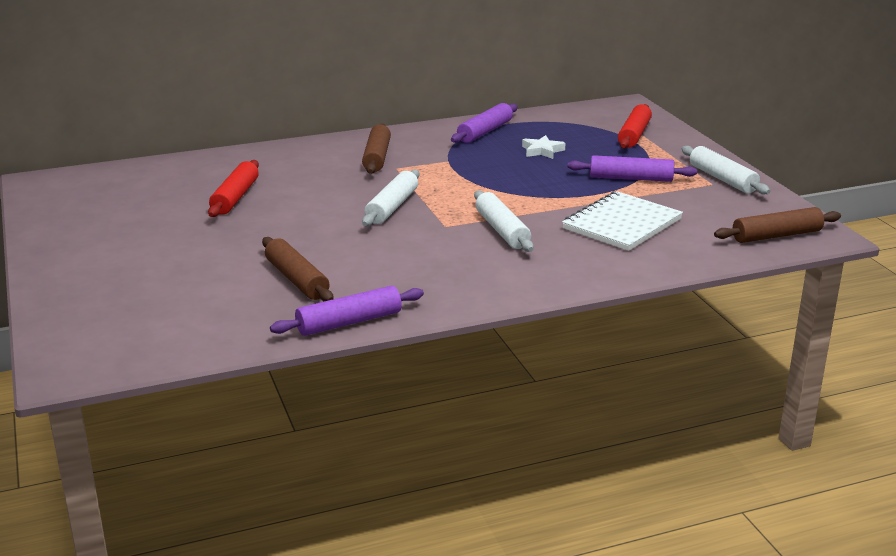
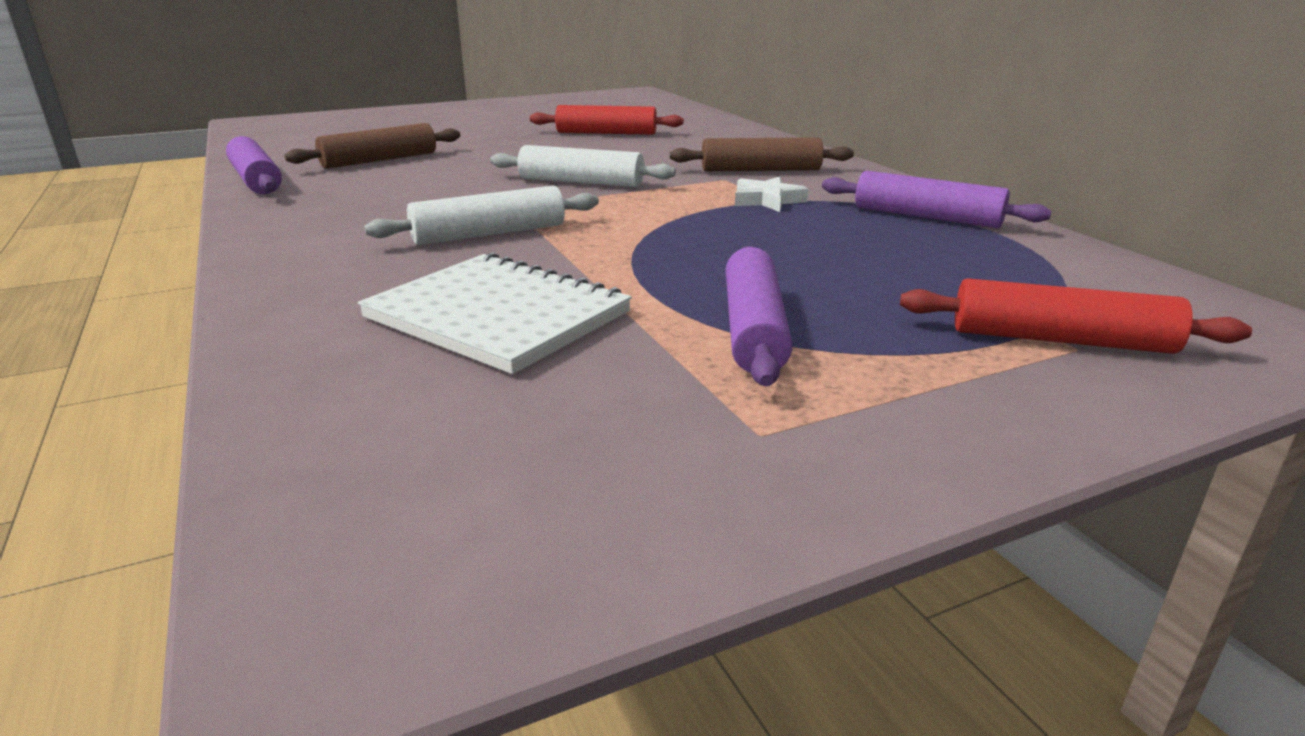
camera: 85 degrees right, 0 degrees up
(542, 151) = (864, 255): white star -> white star (767, 200)
(722, 179) = (806, 453): white rolling pin -> none
(776, 235) = (371, 519): brown rolling pin -> none

